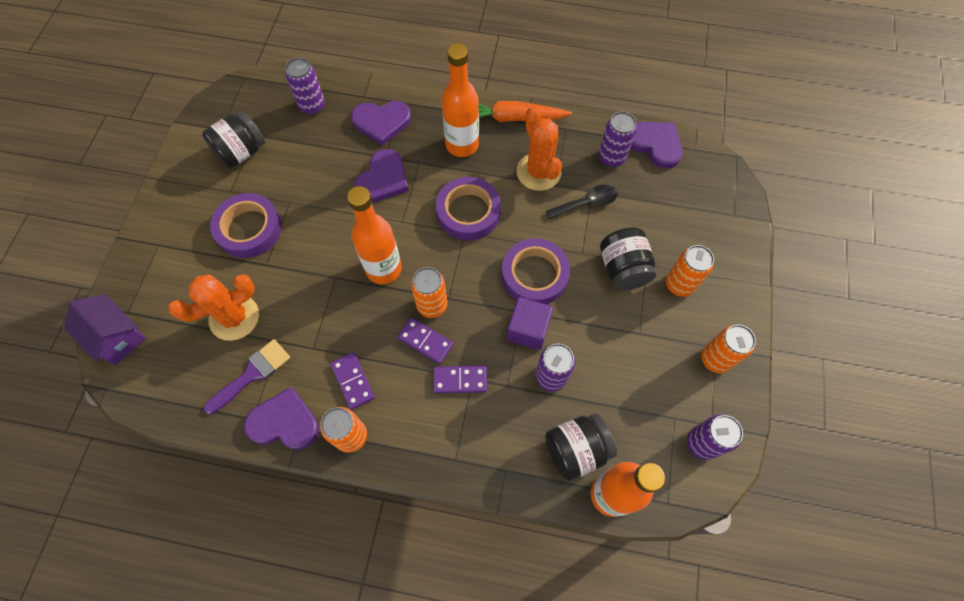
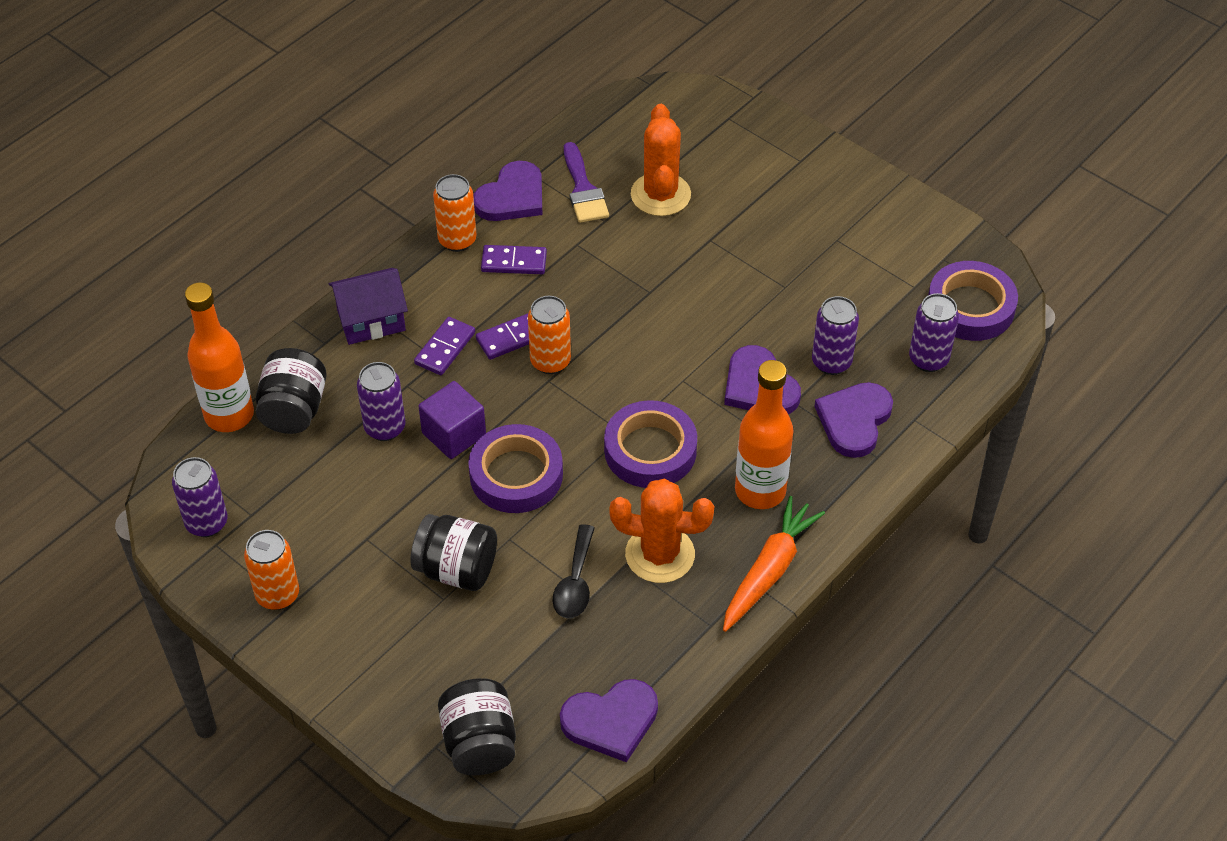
camera: 120 degrees right, 15 degrees down
(117, 337) = (703, 104): purple house -> purple house (371, 321)
(242, 152) = (892, 267): black jar -> black jar (479, 743)
(249, 229) = (769, 240): purple tape -> purple tape (970, 307)
(383, 269) = (629, 337): orange bottle -> none
(611, 158) = (625, 652): purple can -> purple can (831, 362)
(679, 284) = (391, 617): orange can -> none

